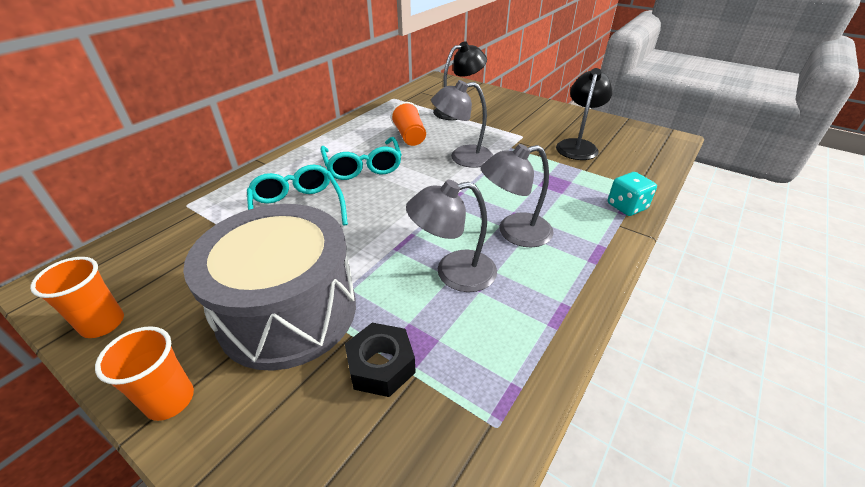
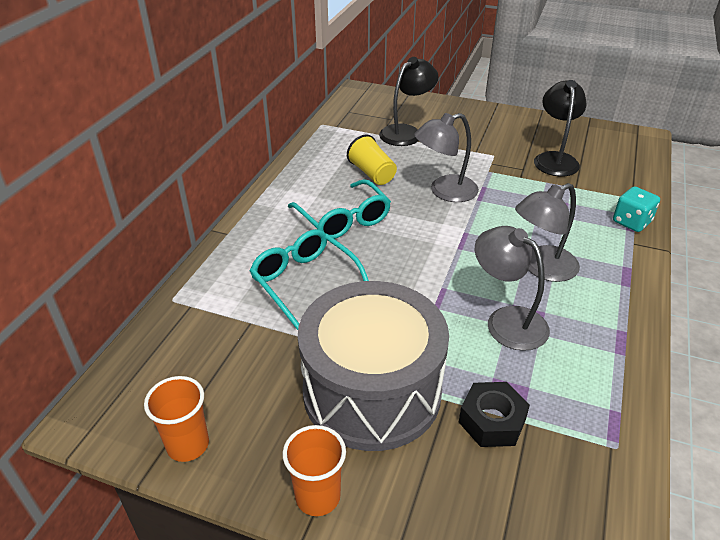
camera: 15 degrees left, 0 degrees up
(410, 137) = (372, 174): orange cup -> yellow cup
(453, 273) = (506, 321): grey lamp -> grey lamp turned 75 degrees clockwise

